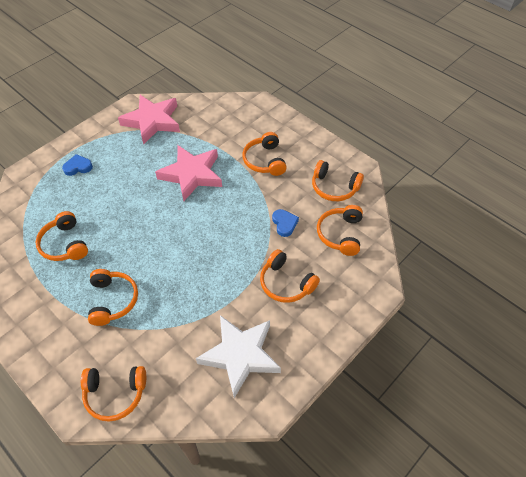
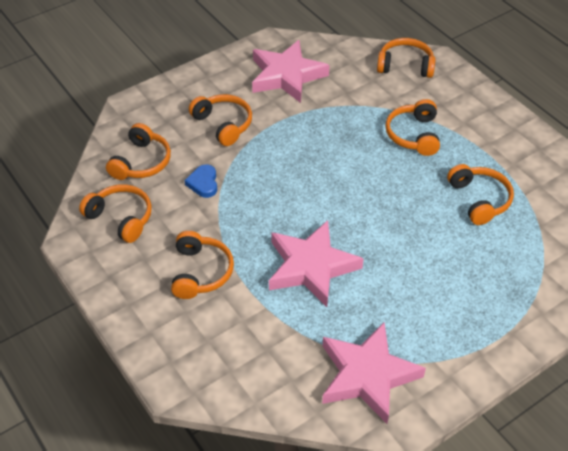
camera: 170 degrees left, 5 degrees down
(78, 167) = (482, 306): blue heart -> none
(240, 355) = (286, 76): white star -> pink star

